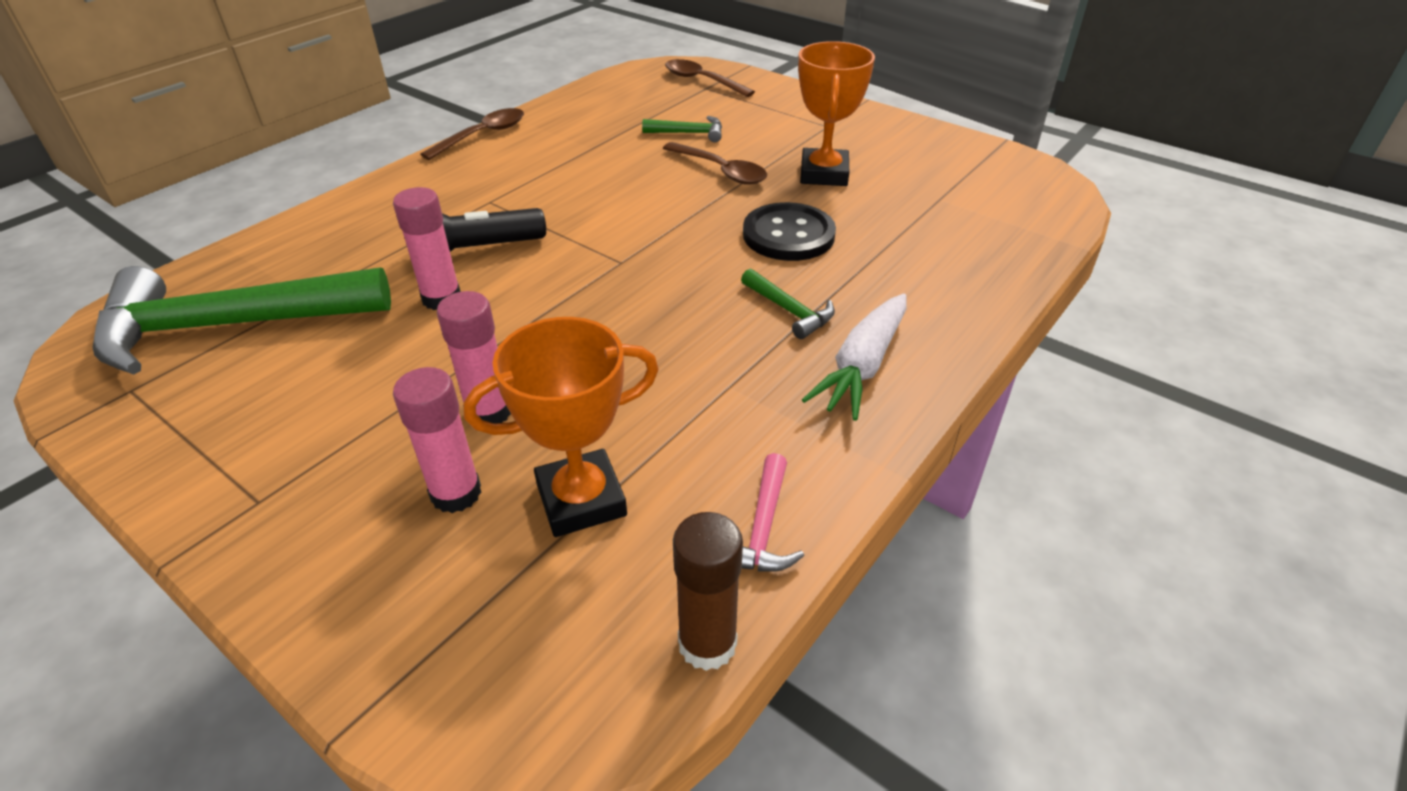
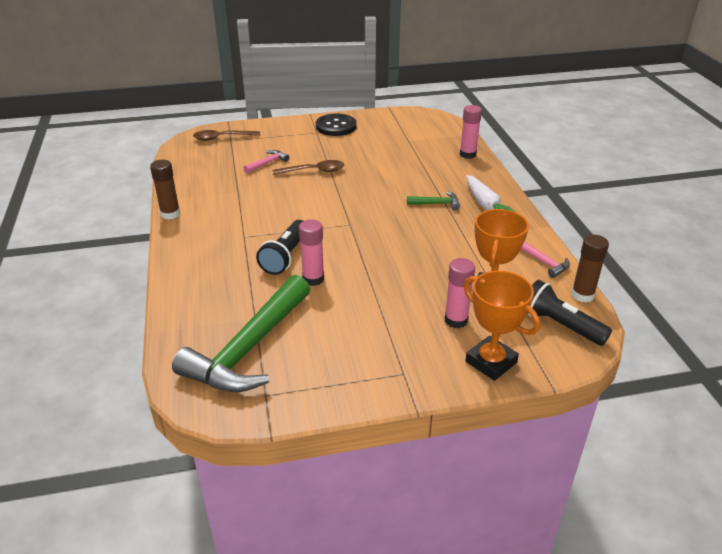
camera: 50 degrees left, 5 degrees down
(483, 135) = (170, 214): brown spoon -> brown glue stick
(489, 412) = (414, 295): pink glue stick -> pink glue stick (468, 154)
(561, 653) = (560, 325): none -> black flashlight
(689, 133) = (267, 163): green hammer -> pink hammer
(788, 235) = (386, 180): black button -> black button (336, 126)
(824, 174) = (354, 152): orange trophy -> orange trophy (491, 362)

